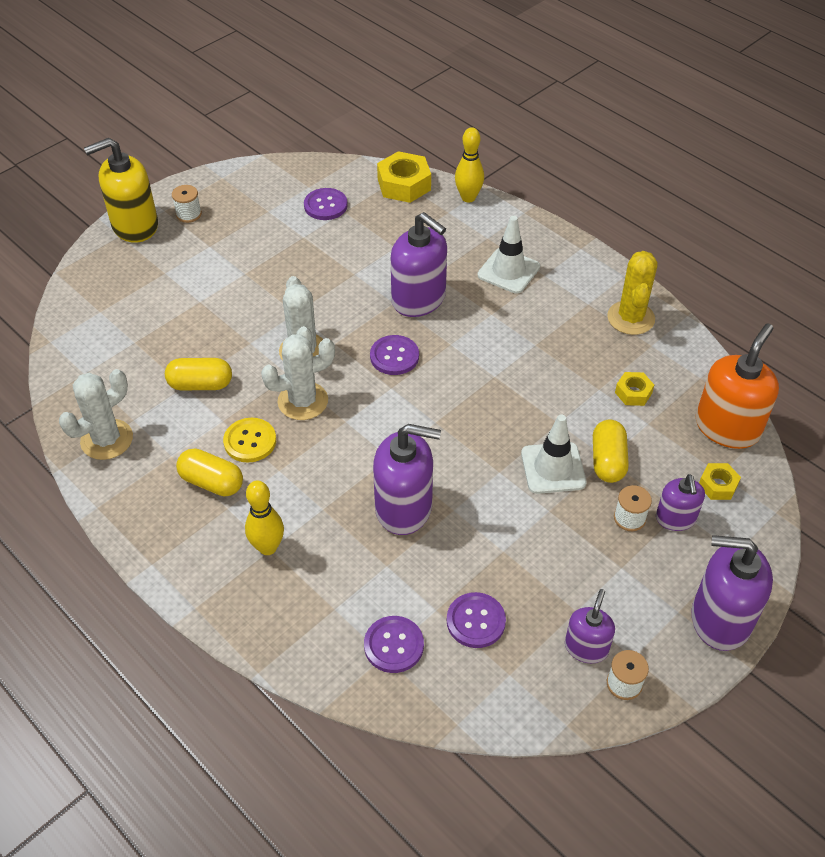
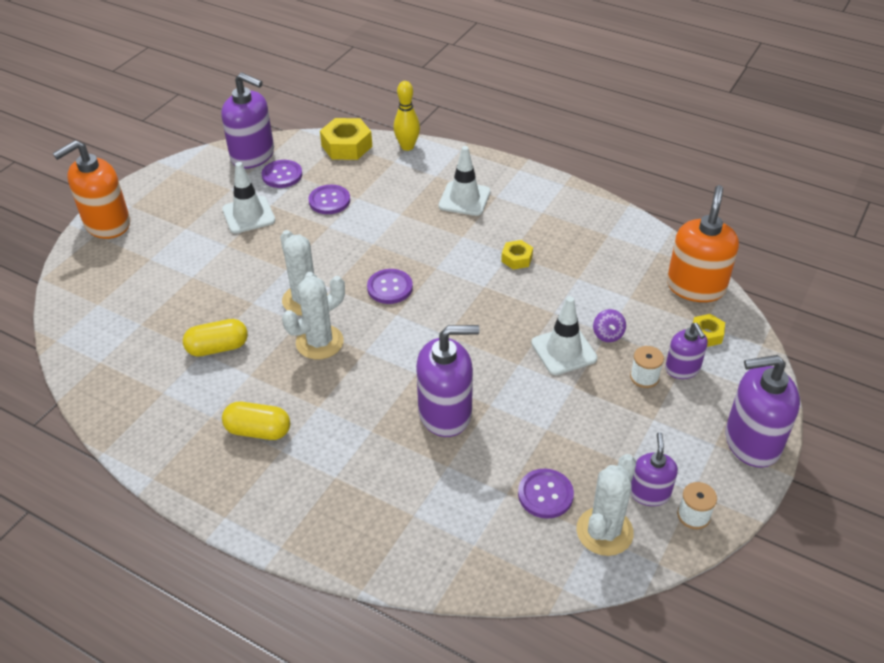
camera: 15 degrees left, 5 degrees down
(107, 439) = (142, 415): white cactus -> white cactus (604, 531)
(135, 226) = (107, 224): yellow soap dispenser -> orange soap dispenser
(189, 214) = (156, 205): white spool -> none
(250, 441) = (282, 387): yellow button -> none
(268, 547) = (332, 476): yellow bowling pin -> none
(277, 244) = (248, 215): none -> white traffic cone
(393, 645) = (479, 534): purple button -> purple button (329, 201)
(419, 299) = (394, 236): purple soap dispenser -> purple soap dispenser (253, 155)
(608, 461) = (608, 334): yellow capsule -> purple spinning top
(631, 318) = (582, 216): yellow cactus -> none
(633, 393) = (608, 275): yellow nut -> yellow nut (517, 259)

